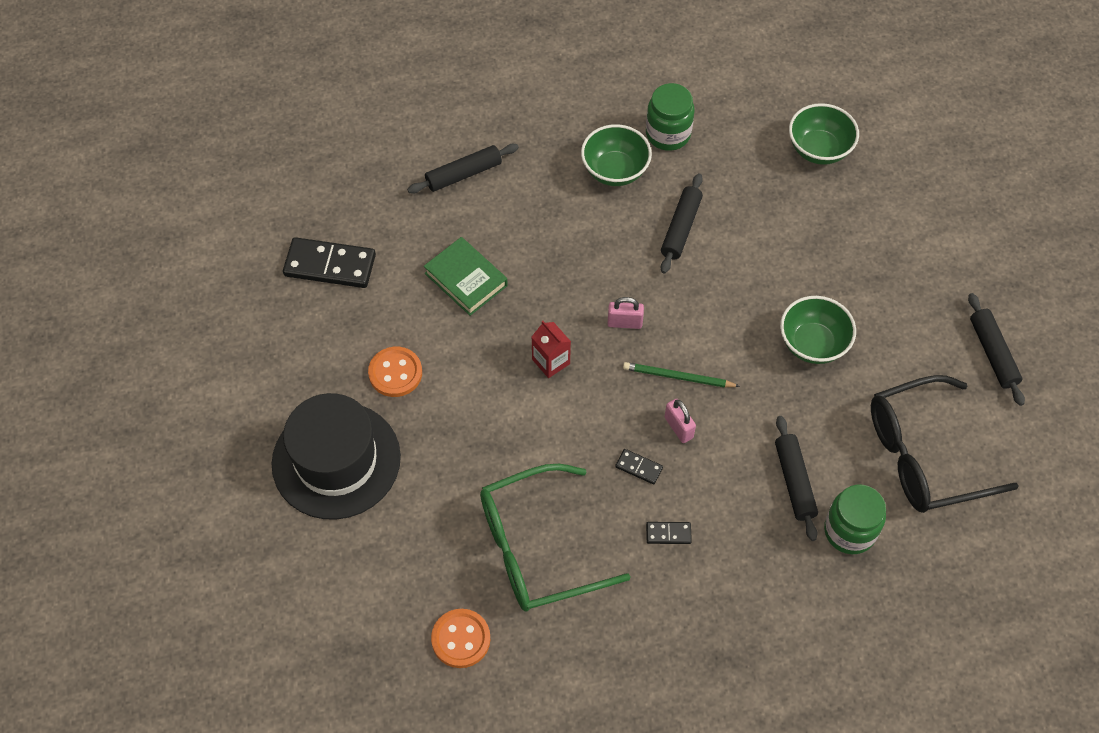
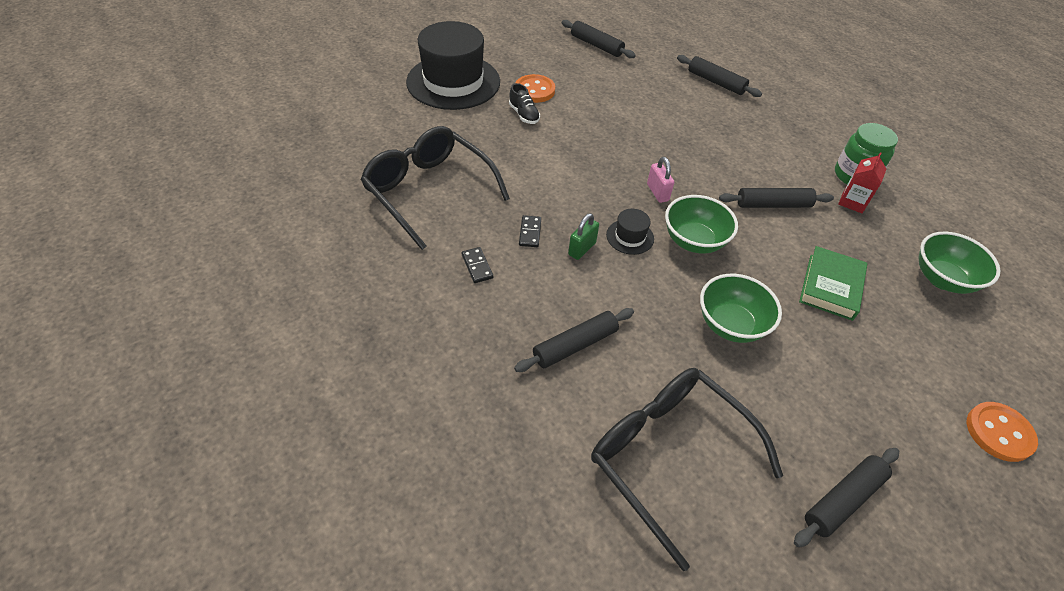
camera: 65 degrees right, 10 degrees down
(330, 265) = (596, 45): black domino -> black rolling pin
(439, 402) = (524, 115): none -> black shoe
(461, 639) = (337, 170): orange button -> orange button (999, 432)
(466, 279) = (631, 103): green book -> green book (830, 287)
(536, 548) = (428, 191): green glasses -> black glasses
(551, 361) = (594, 160): red carton -> red carton (852, 202)
(615, 170) = (790, 154): green bowl -> green bowl (694, 241)
(678, 377) = (630, 237): green pencil -> black hat
(678, 427) = (582, 249): pink padlock -> green padlock
(849, 531) = (544, 405): green jar -> none

